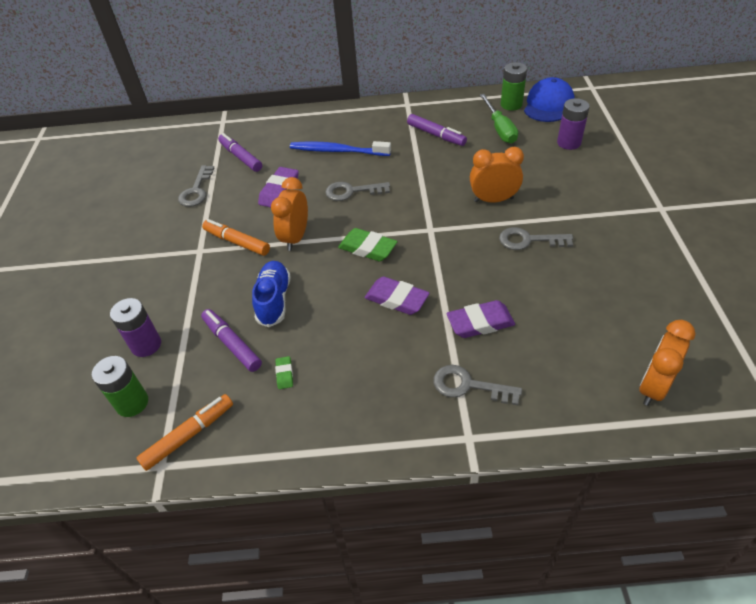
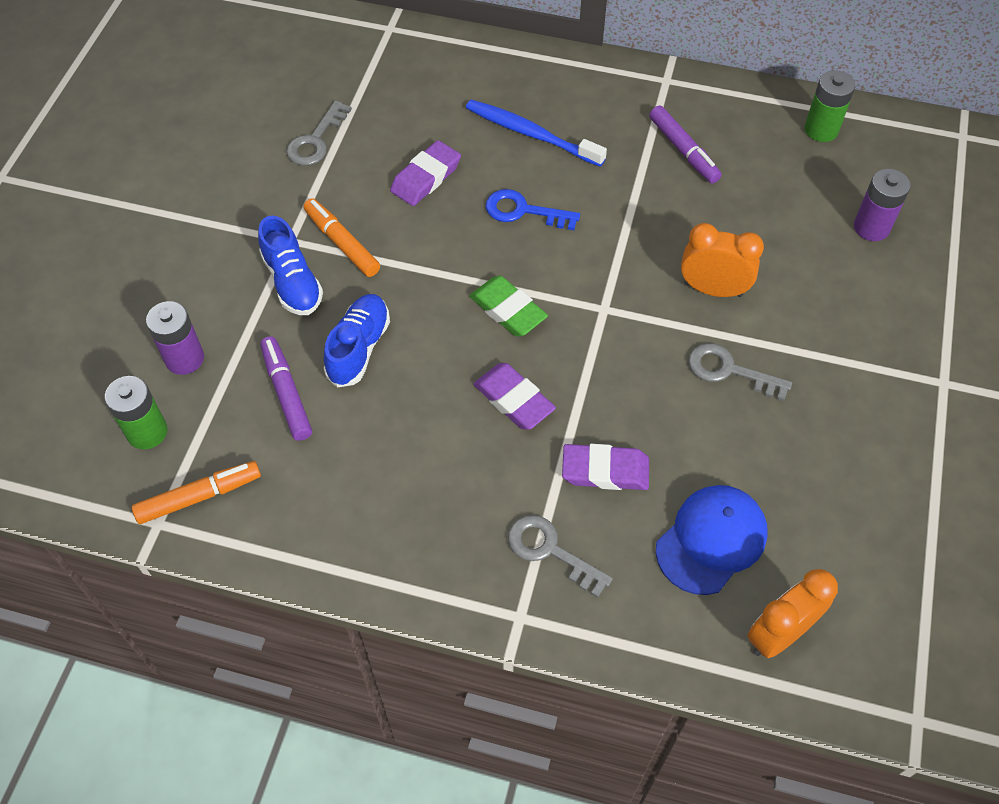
camera: 15 degrees right, 10 degrees up
(210, 274) = (292, 282): none -> blue shoe
(241, 157) = (393, 102): purple marker -> none
(284, 374) = (335, 456): green eraser -> none
(295, 237) = (420, 261): orange clock -> none
(352, 191) = (523, 211): grey key -> blue key
(500, 129) = (782, 169): green screwdriver -> none
(548, 104) = (877, 148): blue cap -> blue cap (711, 540)

